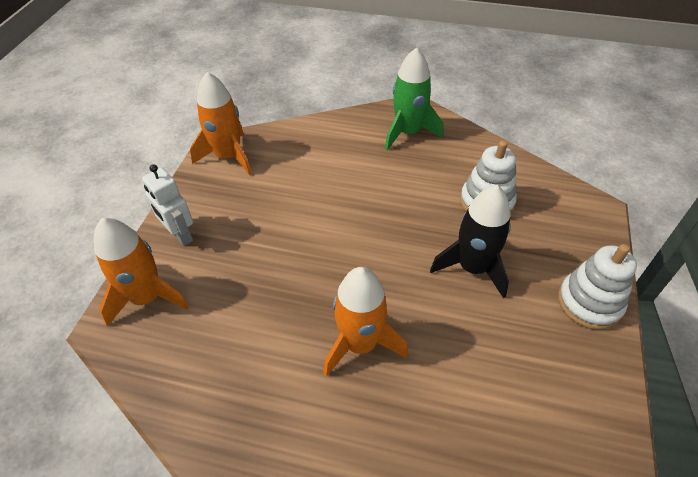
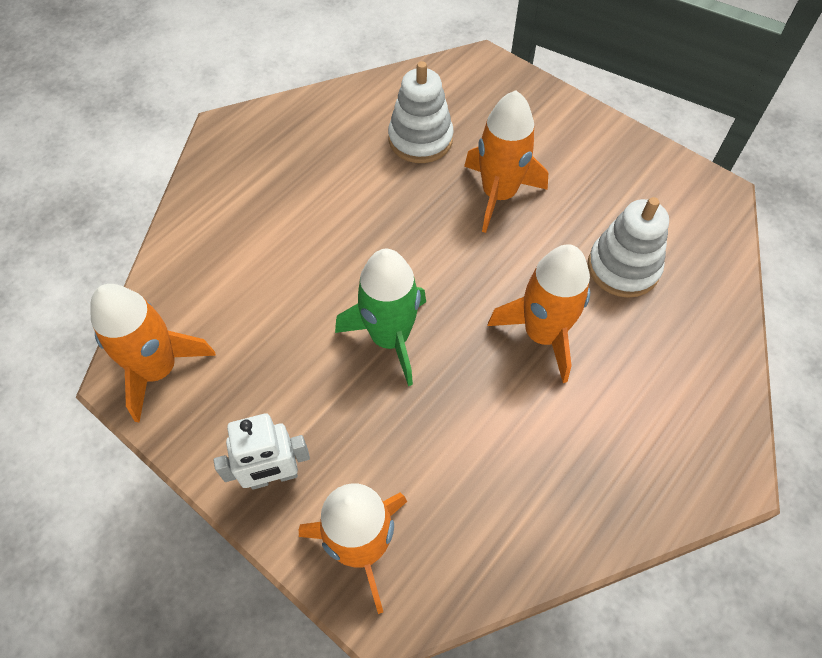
camera: 65 degrees left, 10 degrees up
(408, 132) = (264, 154): green rocket -> green rocket (390, 338)
(473, 268) = (499, 194): black rocket -> orange rocket
(589, 303) = (583, 130): white stacking toy -> white stacking toy (623, 267)

